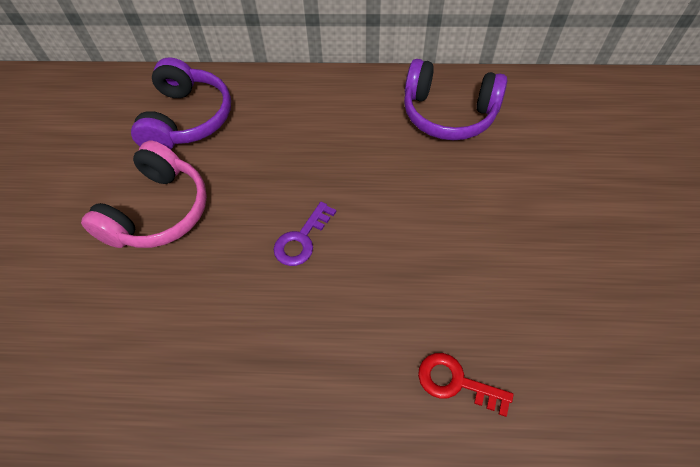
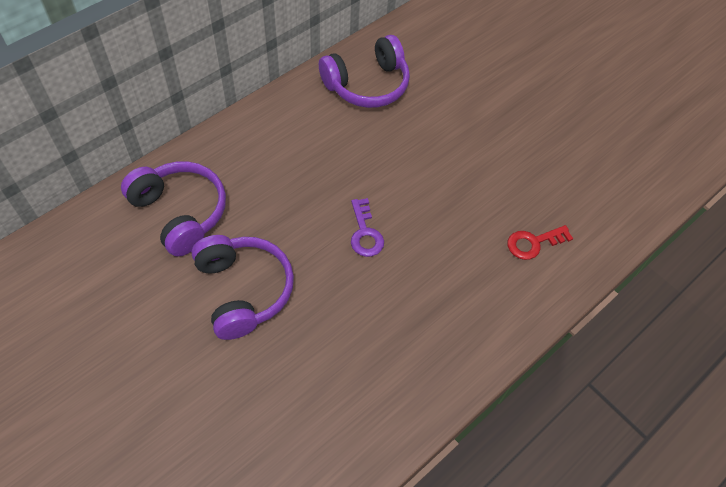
camera: 50 degrees left, 0 degrees up
(158, 211) = (243, 290): pink headphones -> purple headphones

